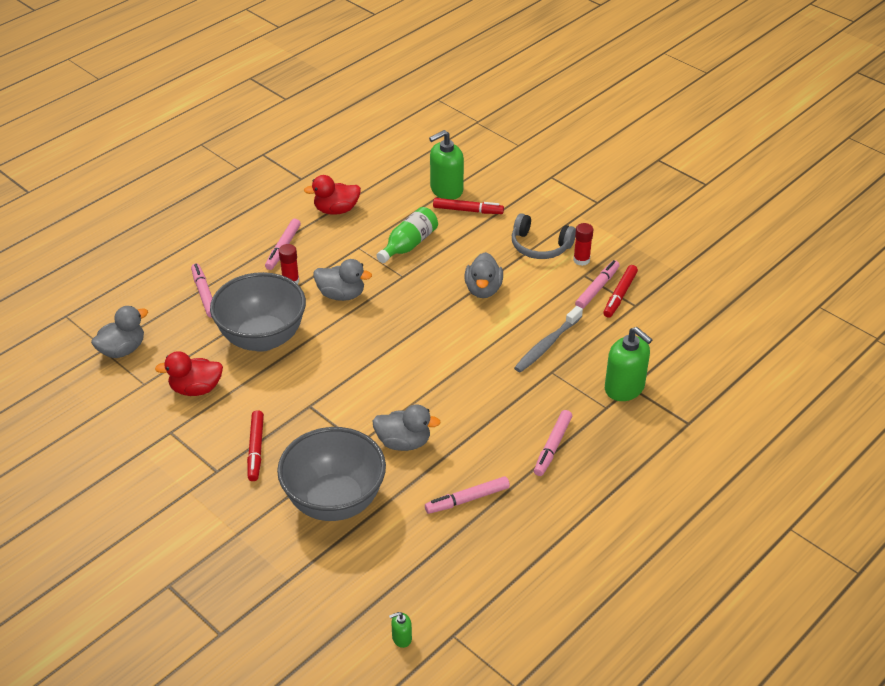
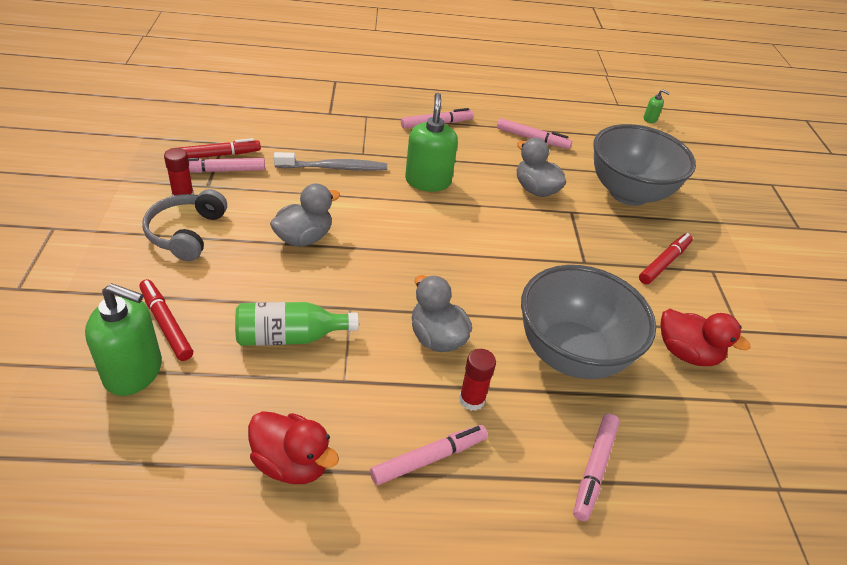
camera: 140 degrees left, 0 degrees up
(122, 350) = (753, 467): grey duck -> none
(540, 246) = (186, 233): grey headphones -> grey headphones turned 150 degrees counterclockwise
(624, 388) = (335, 115): green soap dispenser -> green soap dispenser (428, 181)

